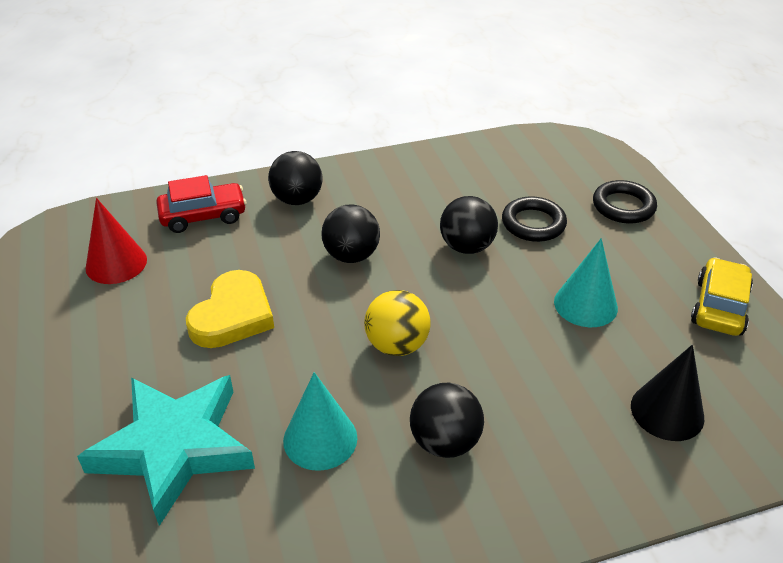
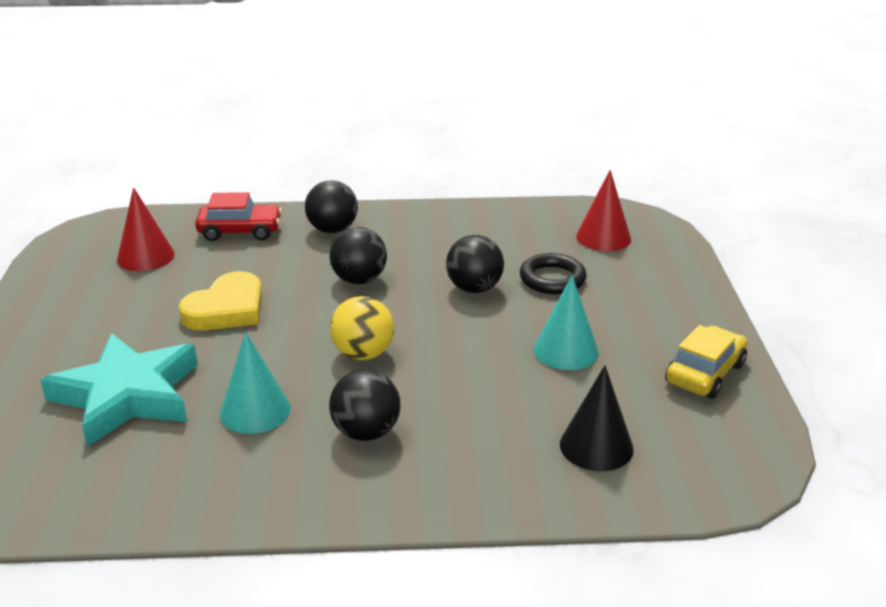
camera: 15 degrees right, 10 degrees down
(556, 169) = (603, 237): none -> red cone
(623, 206) = (655, 277): black ring -> none

